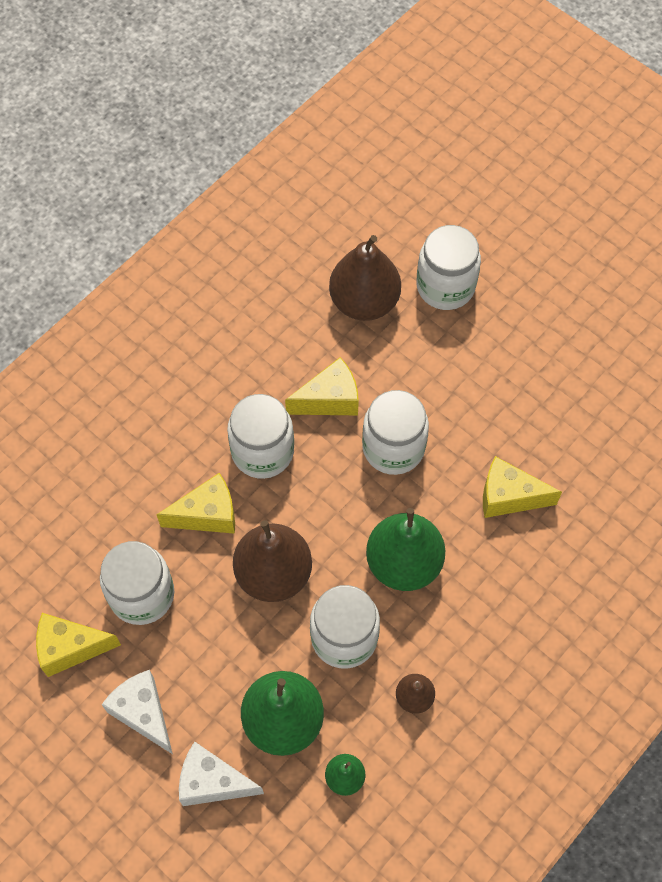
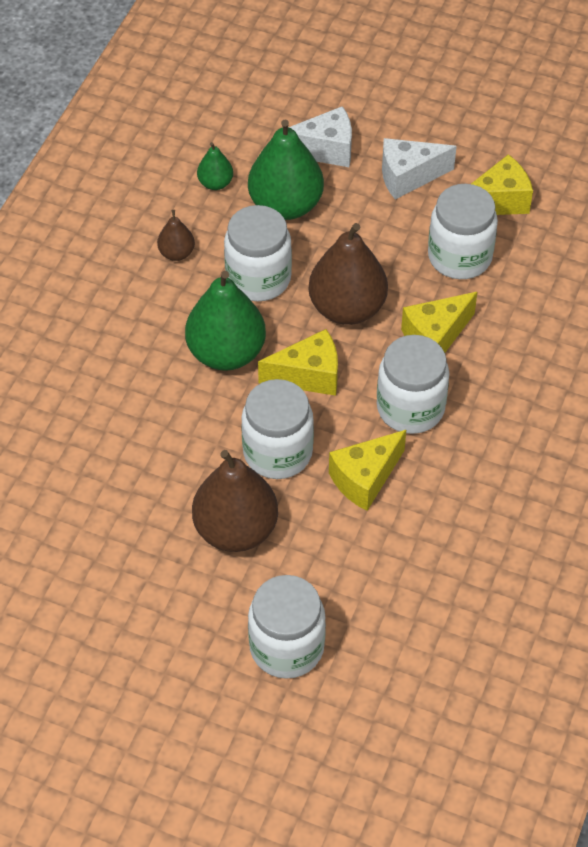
camera: 160 degrees right, 10 degrees down
(143, 713) = (408, 177): white cheese -> white cheese turned 135 degrees clockwise
(364, 302) = (374, 598): brown pear -> brown pear (236, 529)
(508, 497) = (141, 442): yellow cheese -> yellow cheese (308, 376)

